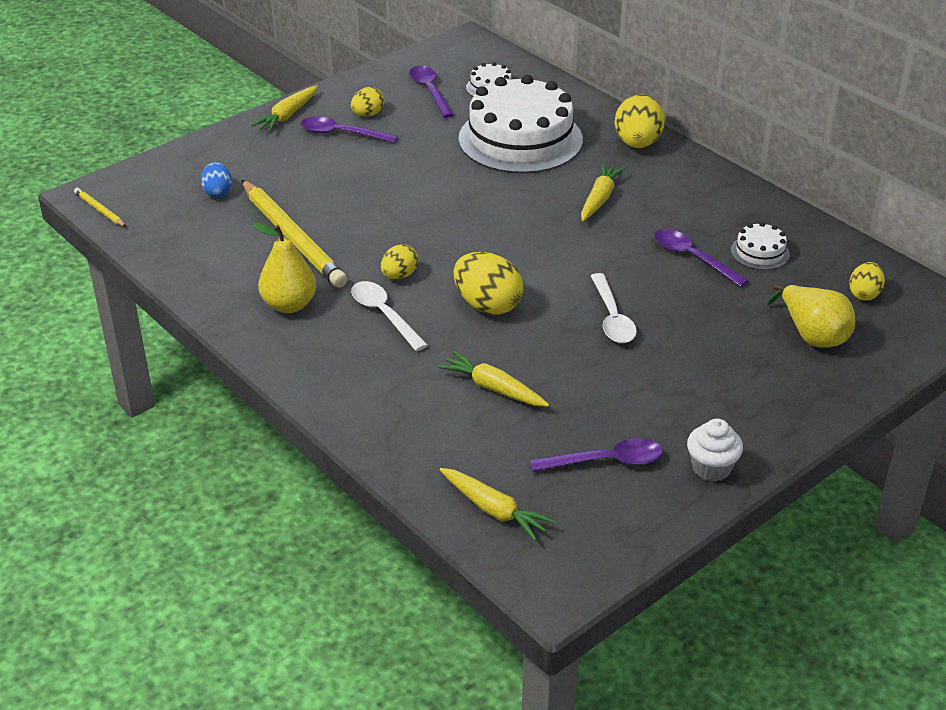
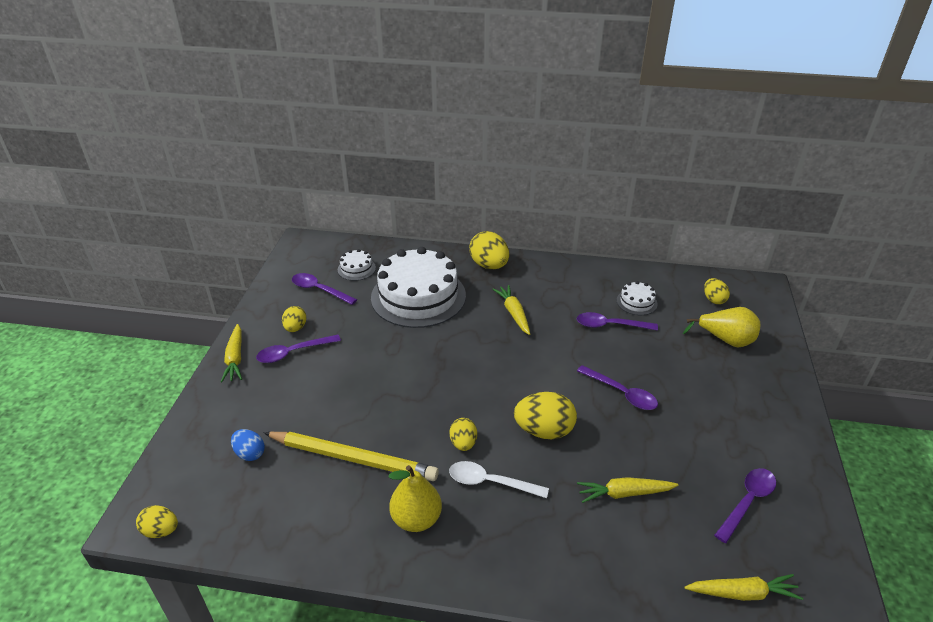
camera: 40 degrees left, 0 degrees up
(99, 210) = (161, 531): yellow pencil -> yellow egg
(612, 318) = (621, 393): white spoon -> purple spoon
(711, 468) = (798, 464): white cupcake -> none

